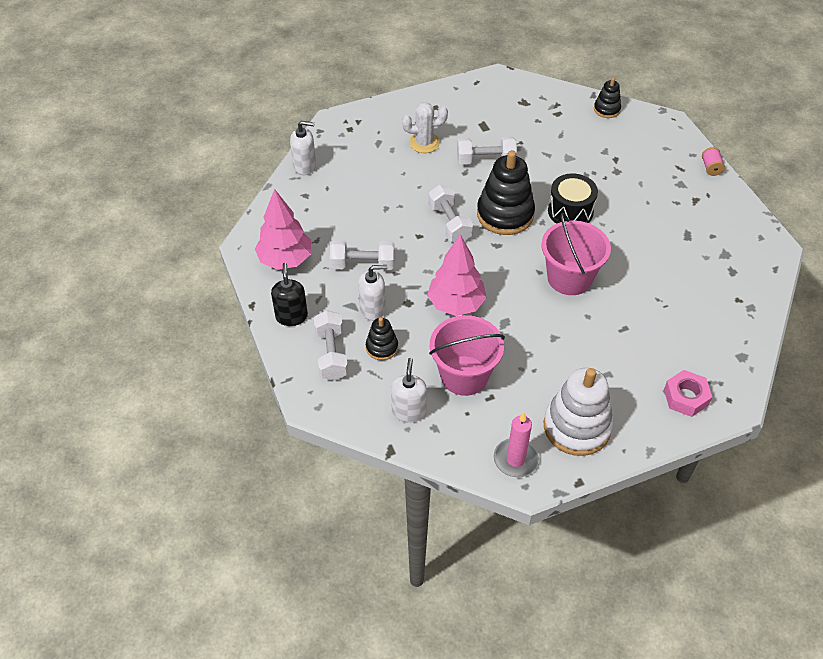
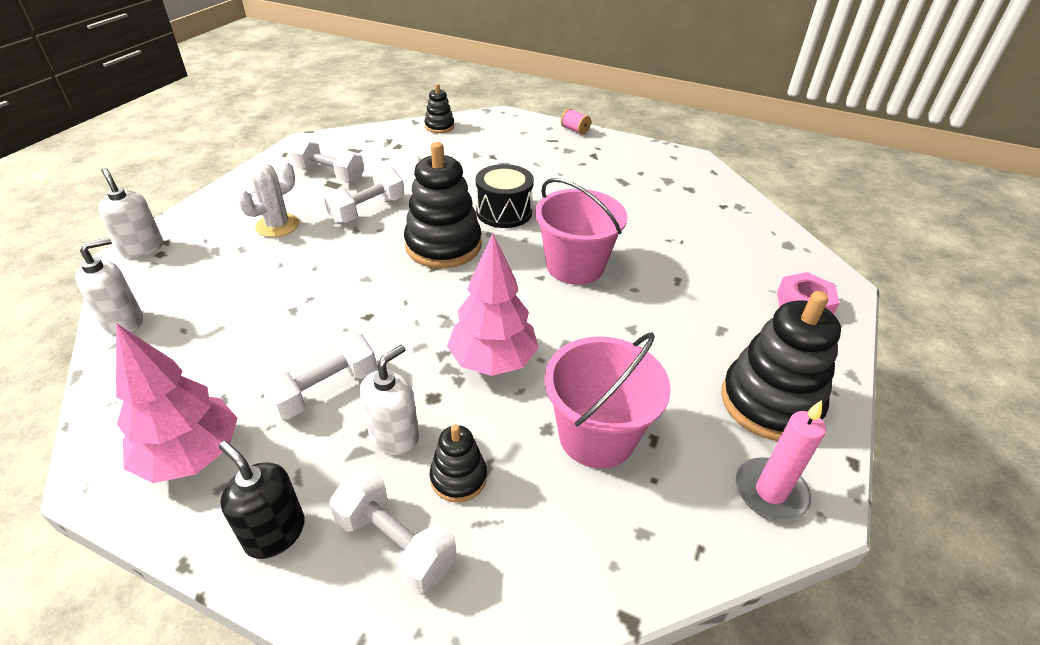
camera: 45 degrees left, 10 degrees down
(409, 411) = (588, 538): white soap dispenser -> white soap dispenser (142, 248)
(449, 223) = (391, 284): white dumbbell -> white dumbbell (329, 175)
(577, 427) = (770, 403): white stacking toy -> black stacking toy

